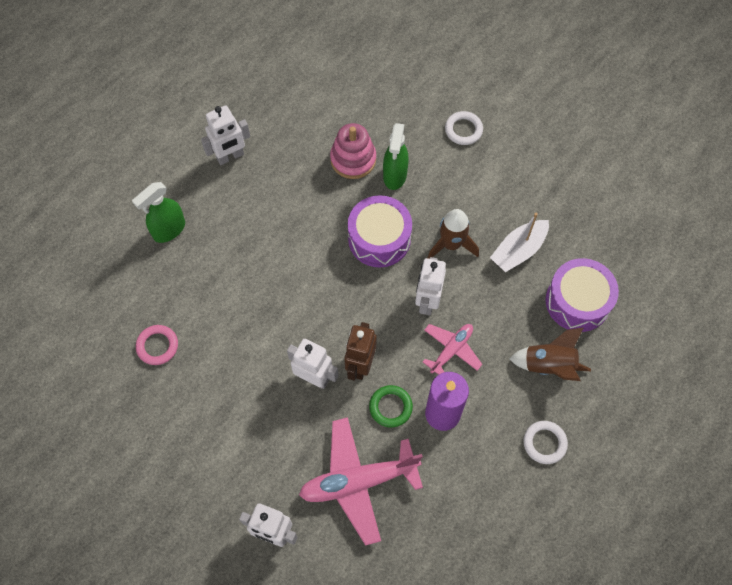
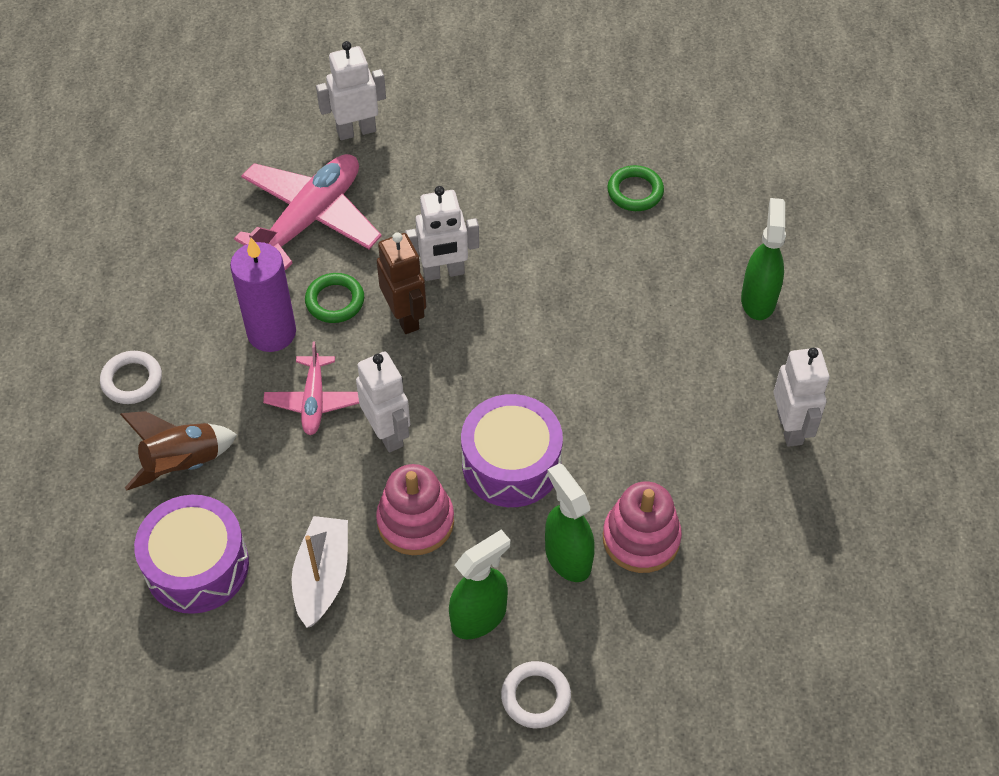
camera: 140 degrees right, 10 degrees down
(157, 346) = (635, 192): pink ring -> green ring
(230, 156) = (790, 427): white robot -> white robot turned 150 degrees clockwise
(451, 244) = (415, 521): brown rocket -> pink stacking toy
(459, 179) = (479, 617): none -> green spray bottle

